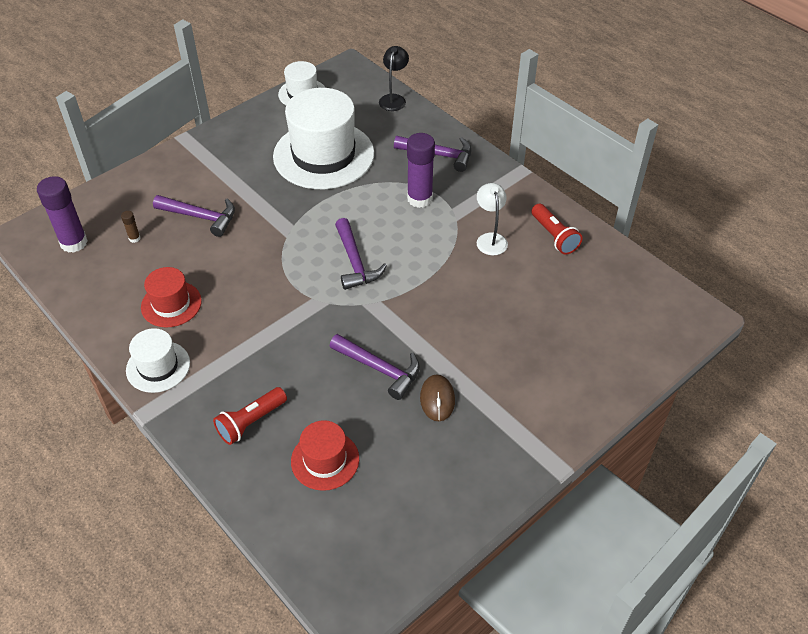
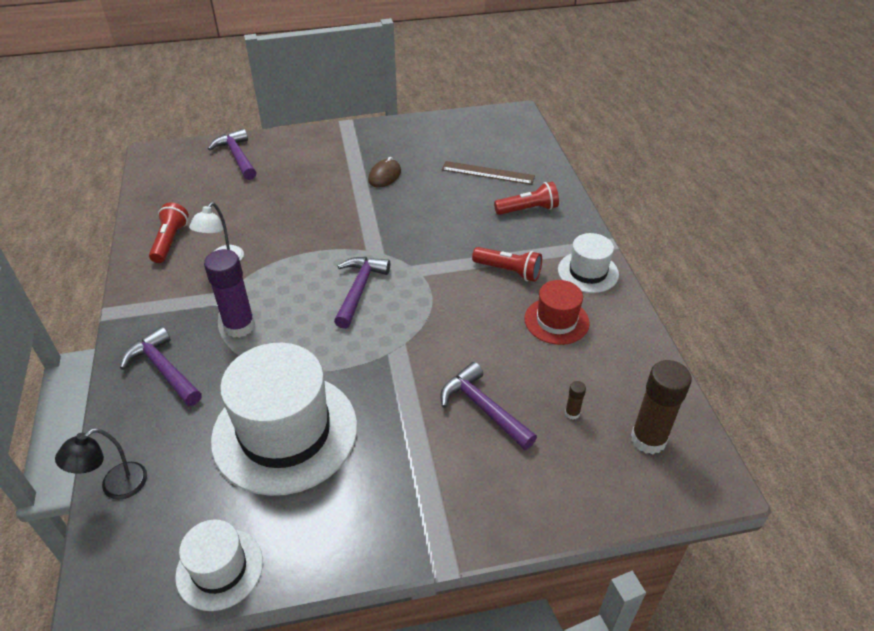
camera: 150 degrees left, 5 degrees down
(74, 243) = (648, 439): purple glue stick -> brown glue stick
(235, 335) = (508, 271): none -> red flashlight
(325, 460) = (488, 173): red hat -> brown ruler
(380, 369) = (408, 206): purple hammer -> purple hammer (237, 156)

